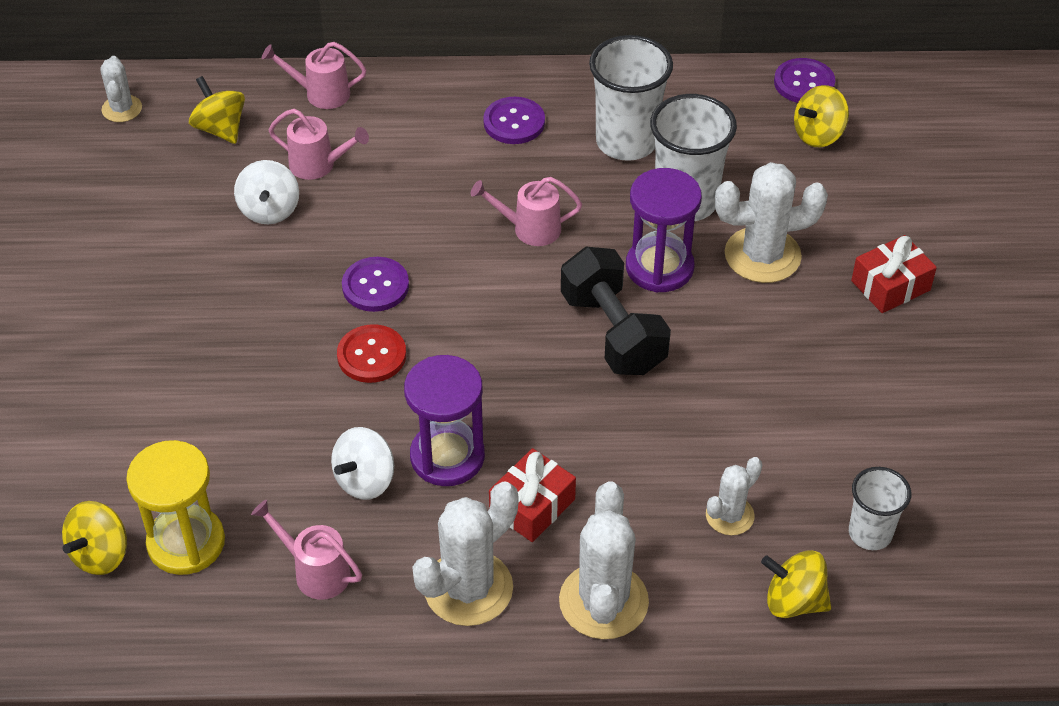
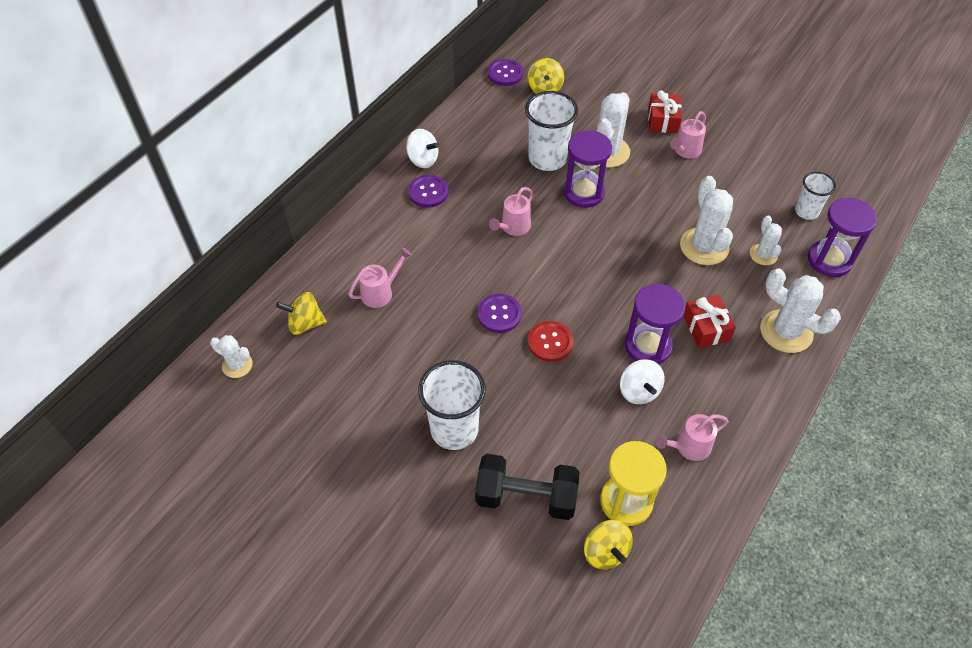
camera: 55 degrees left, 5 degrees up
(269, 210) = (396, 333): white spinning top -> white spinning top (423, 160)
(320, 94) = (323, 262): pink watering can -> pink watering can (685, 151)
(468, 588) = (743, 383): white cactus -> white cactus (704, 246)
(613, 332) = (613, 234): black dumbbell -> black dumbbell (526, 497)
(626, 142) = (485, 157): white cup -> white cup (454, 429)
(794, 601) = (829, 260): yellow spinning top -> purple hourglass

